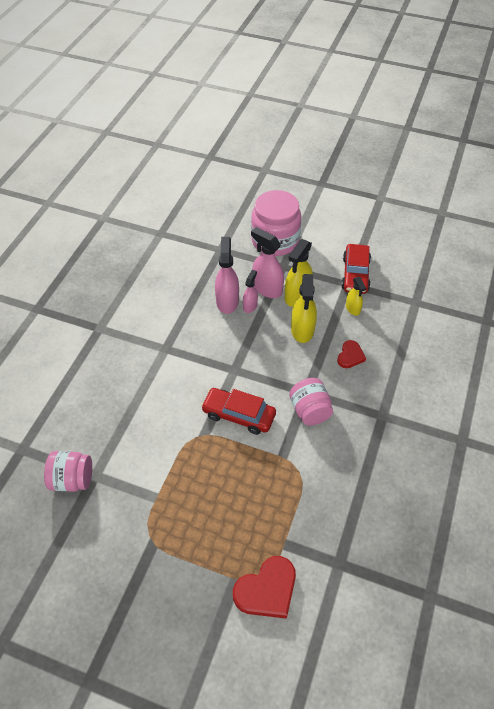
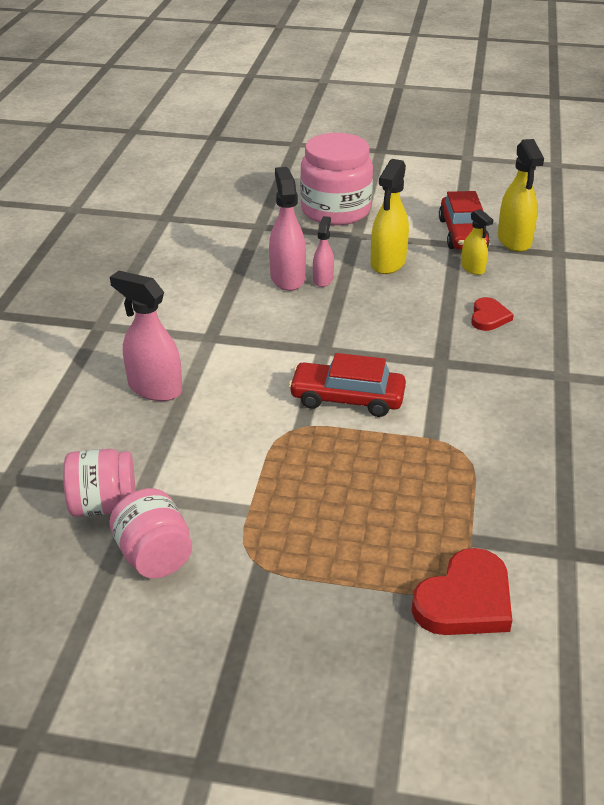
camera: 10 degrees left, 15 degrees down
(267, 288) = (341, 259): pink spray bottle -> pink spray bottle (154, 388)
(302, 330) = (409, 297): yellow spray bottle -> yellow spray bottle (514, 241)
(310, 411) = (453, 382): pink jar -> pink jar (154, 556)

